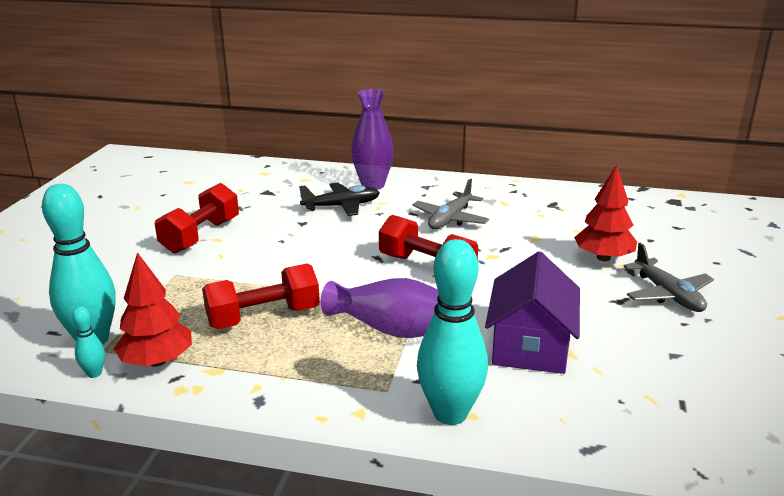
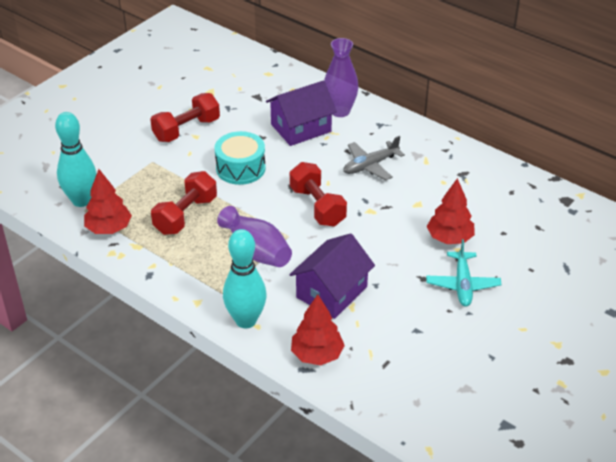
camera: 25 degrees right, 15 degrees up
(94, 373) = (72, 226): turquoise bowling pin -> none
(263, 317) = (186, 215): red dumbbell -> red dumbbell turned 60 degrees counterclockwise
(299, 255) = (240, 168): none -> turquoise drum
(342, 206) = (301, 128): black plane -> purple house
(587, 424) = (317, 354): none -> red tree
(668, 294) = (462, 285): grey plane -> turquoise plane

